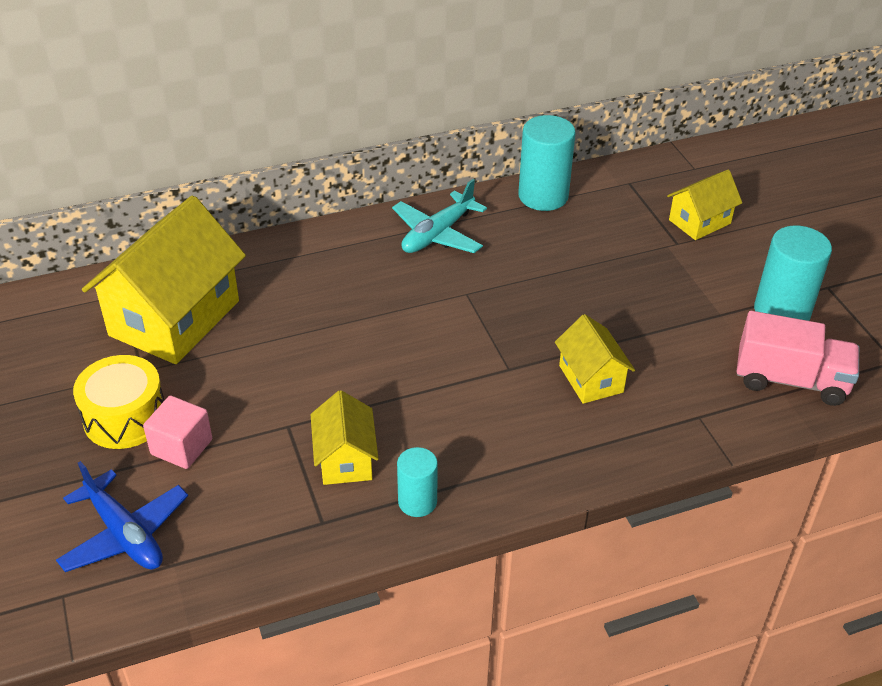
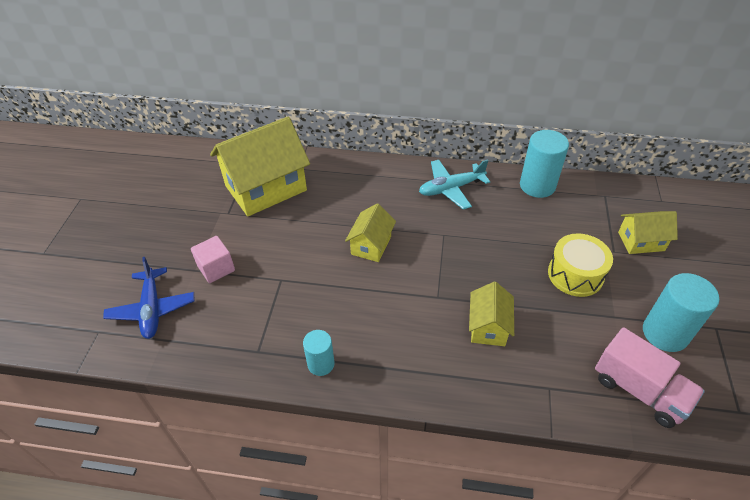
camera: 30 degrees right, 5 degrees up
(125, 417) = (200, 238): yellow drum -> yellow drum (575, 274)
(345, 459) = (298, 315): yellow house -> yellow house (371, 245)

